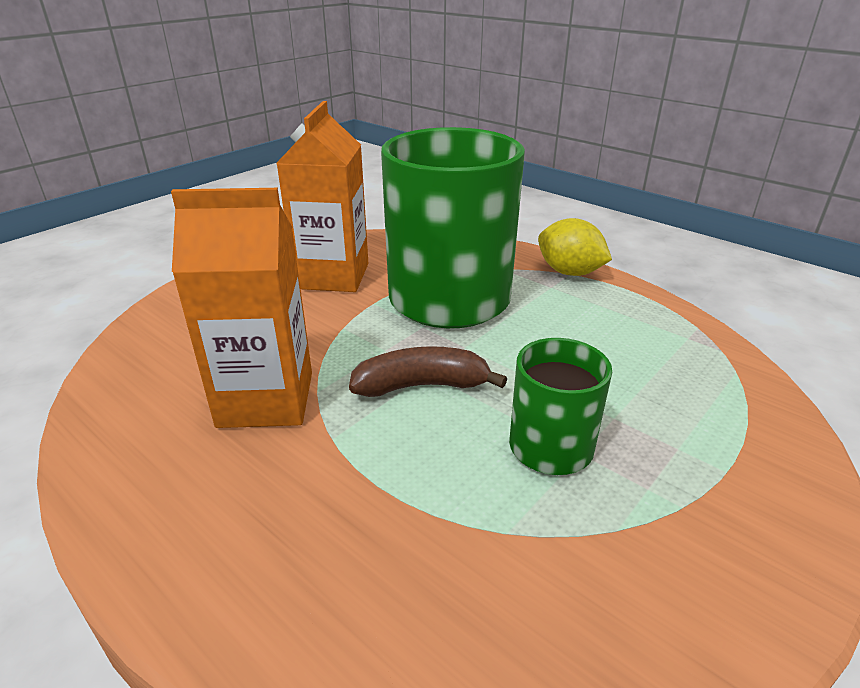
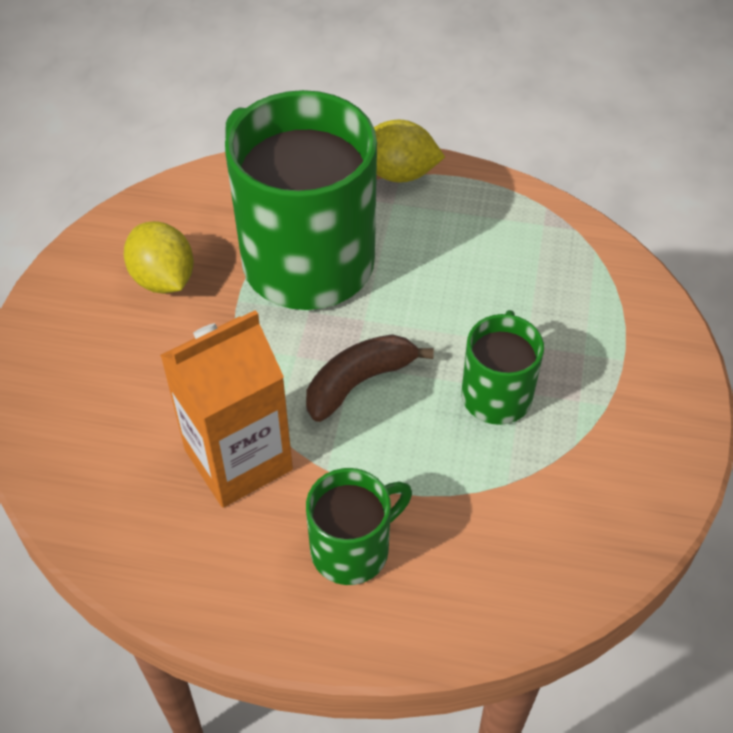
camera: 30 degrees left, 20 degrees up
(290, 517) = (352, 549): none -> green mug
(333, 276) = (163, 279): orange carton -> yellow lemon

